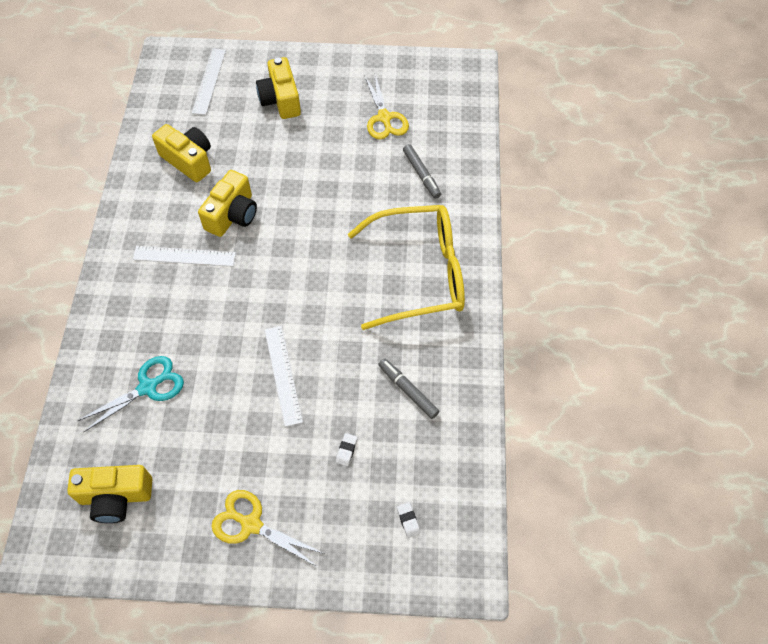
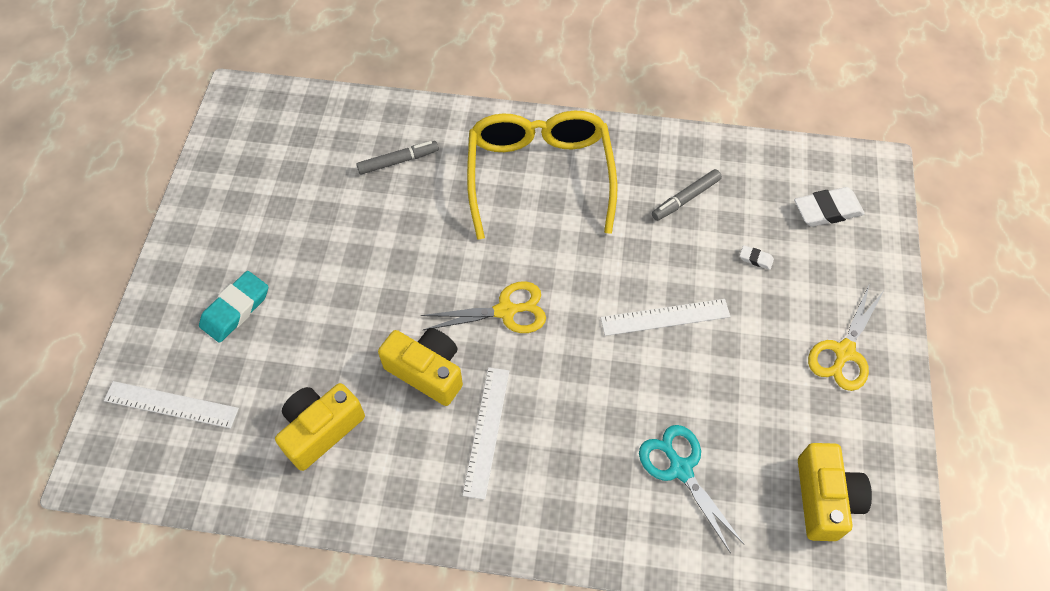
camera: 85 degrees left, 0 degrees up
(281, 100) = (235, 309): yellow camera -> turquoise eraser
(384, 118) = (299, 192): yellow scissors -> yellow scissors (505, 311)
(408, 520) = (827, 210): white eraser -> white eraser, size x2.11

